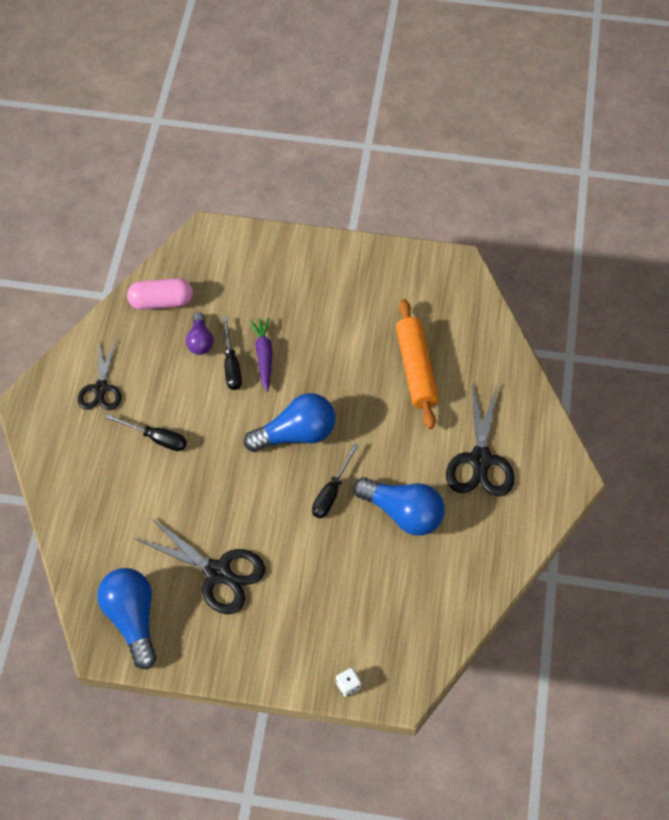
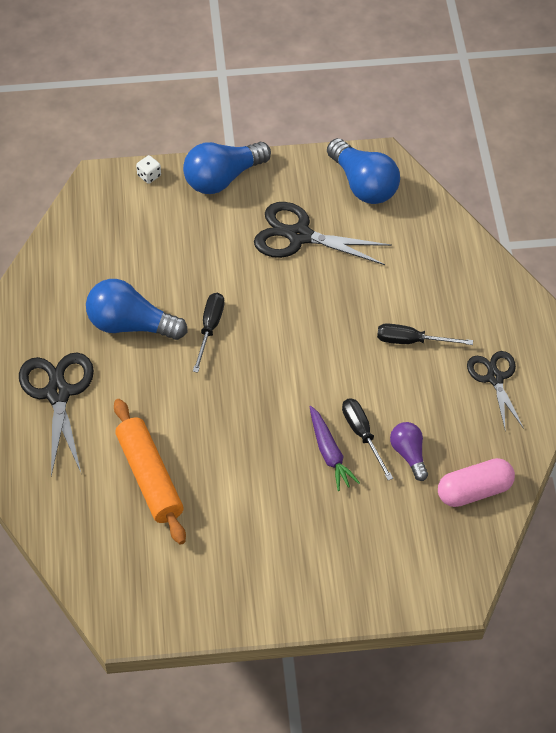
camera: 165 degrees right, 5 degrees down
(296, 434) = (265, 377): blue light bulb -> blue light bulb (223, 178)

